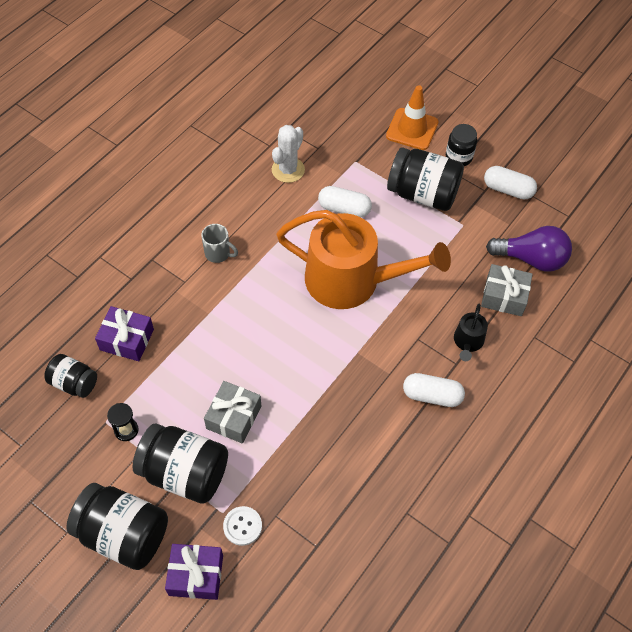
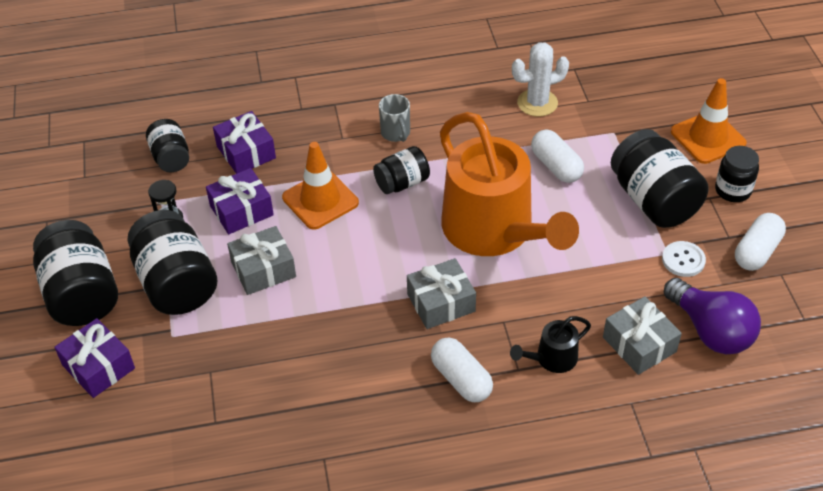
camera: 45 degrees right, 10 degrees down
(171, 385) = (241, 210): none -> purple gift
(218, 339) = (320, 200): none -> orange traffic cone
(242, 526) = (175, 359): white button -> white button (683, 260)
(260, 287) = (402, 183): none -> black jar
(369, 354) = (441, 303): none -> grey gift
(508, 190) = (757, 251): white capsule -> white capsule turned 60 degrees clockwise

